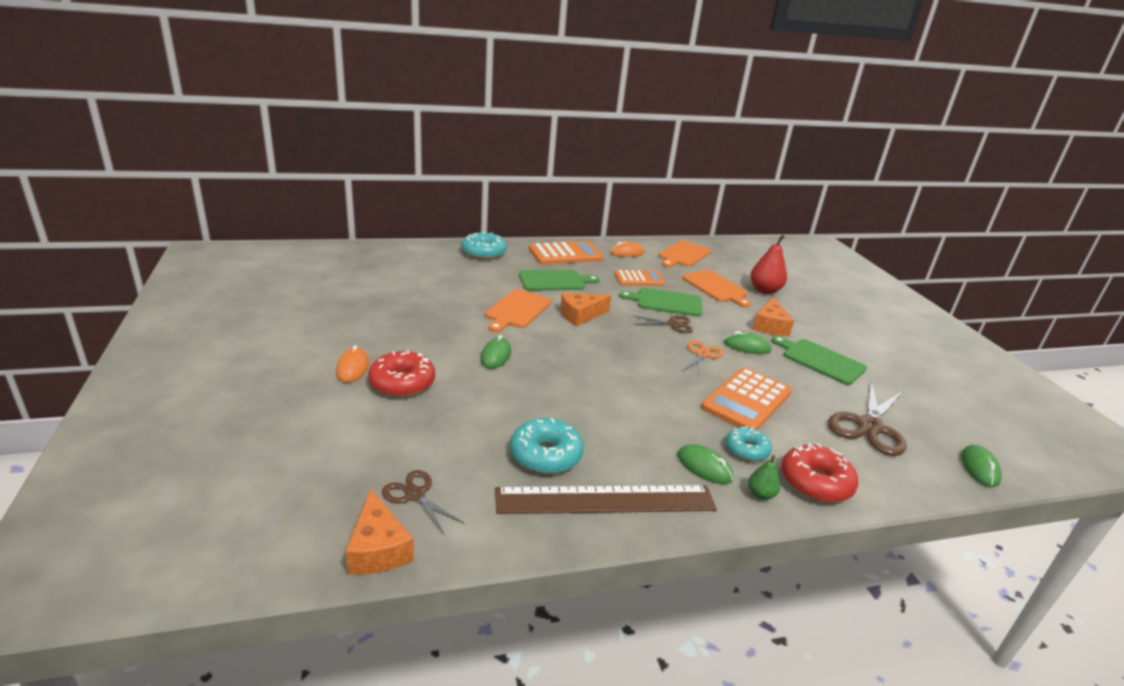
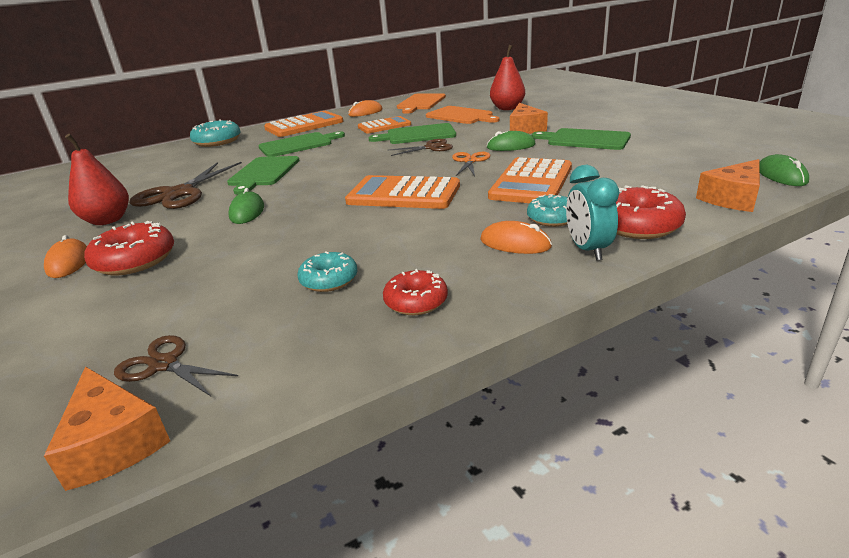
camera: 10 degrees left, 0 degrees up
(383, 328) = (107, 220): none -> red pear
(517, 310) = (263, 173): orange cutting board -> green cutting board
(546, 455) = (329, 280): turquoise donut -> turquoise donut, size x0.65
(580, 315) = (333, 162): orange cheese -> orange cheese (732, 198)
(606, 500) = (416, 301): brown ruler -> red donut
(630, 378) = (403, 194): none -> orange calculator
(704, 467) = (515, 243): green mouse -> orange mouse
(760, 494) = (587, 250): green pear -> turquoise clock
(869, 426) = (660, 172): brown scissors -> brown scissors (179, 193)

